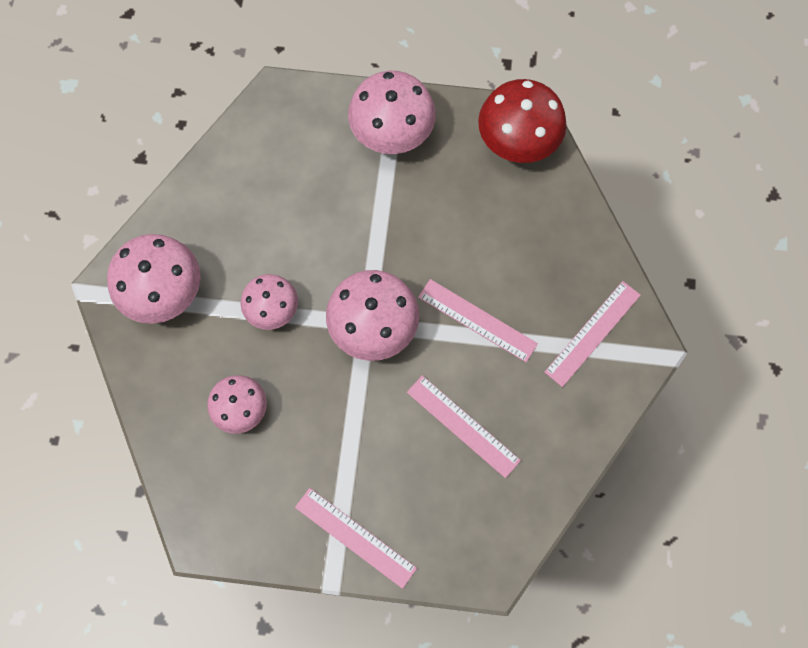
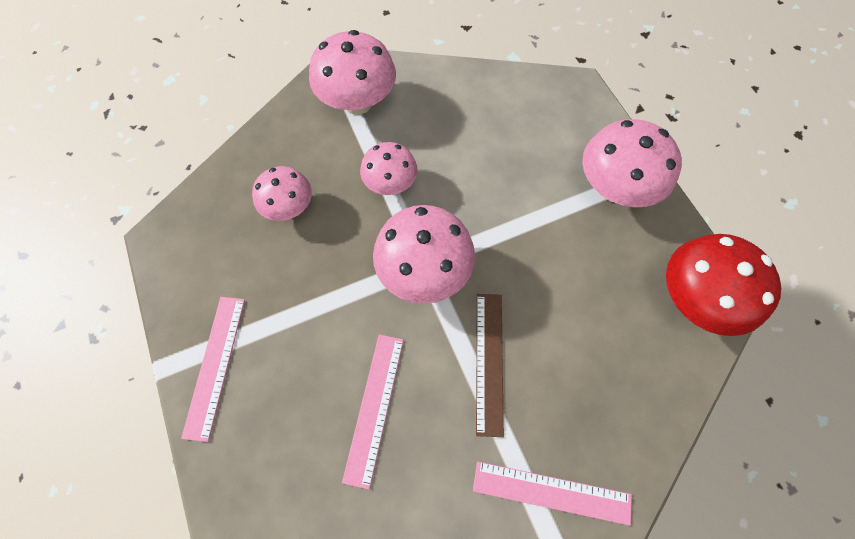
camera: 60 degrees right, 5 degrees down
(477, 320) = (489, 361): pink ruler -> brown ruler

